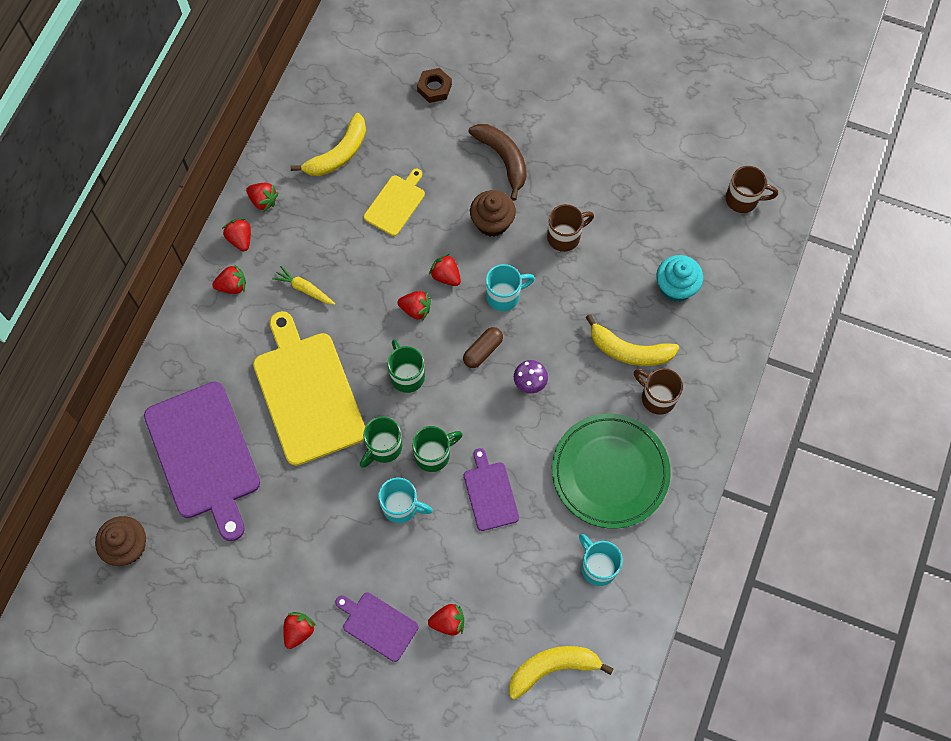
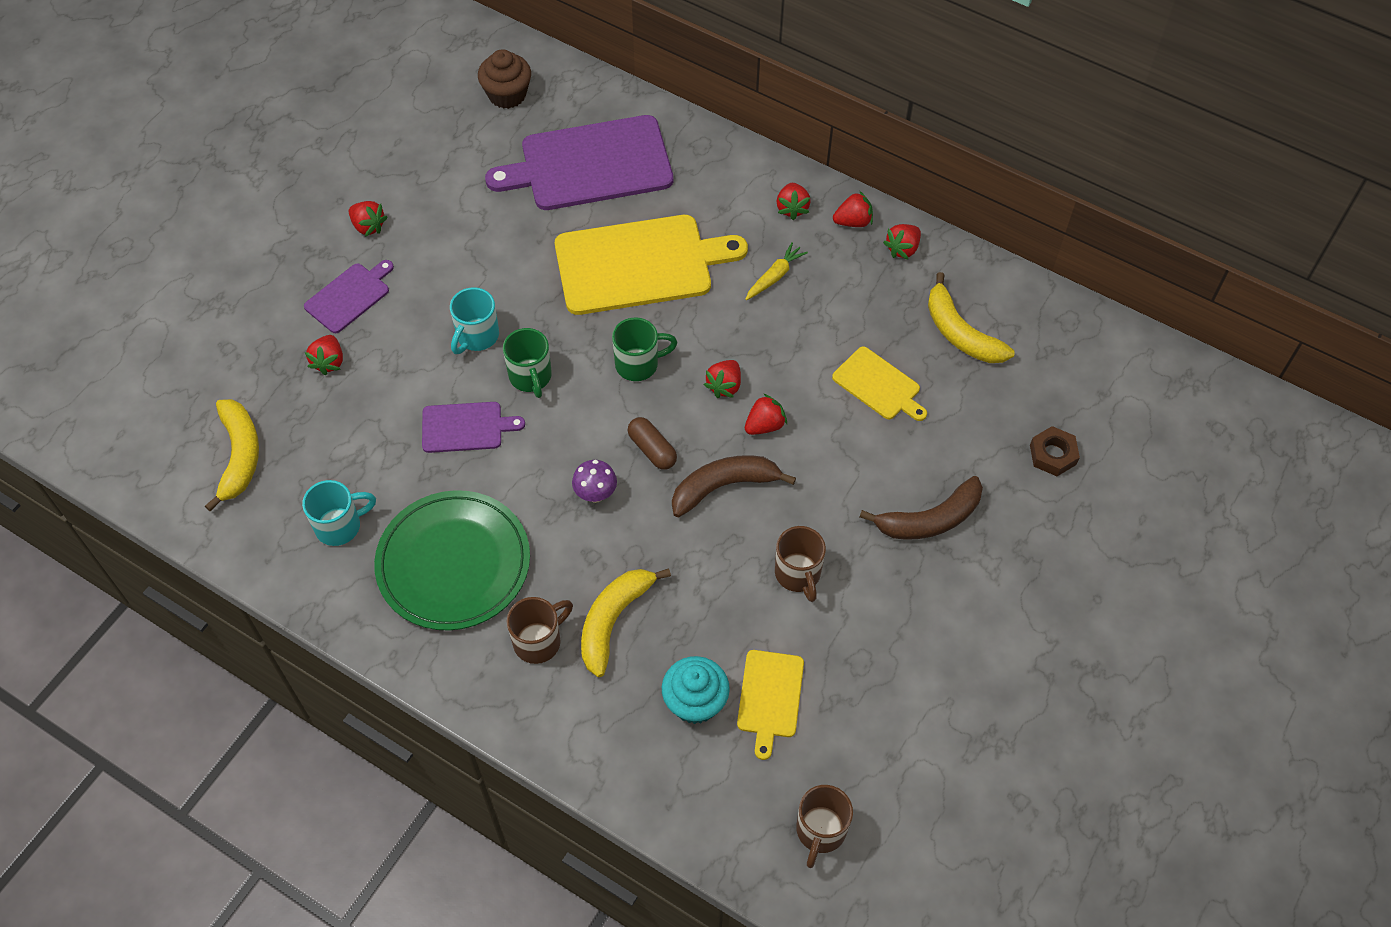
camera: 100 degrees right, 10 degrees down
(383, 448) = (553, 328): green mug -> none
(492, 222) = (834, 490): brown cupcake -> none
(504, 296) = (724, 486): turquoise mug -> brown banana
(661, 241) = (770, 697): none -> yellow cutting board

